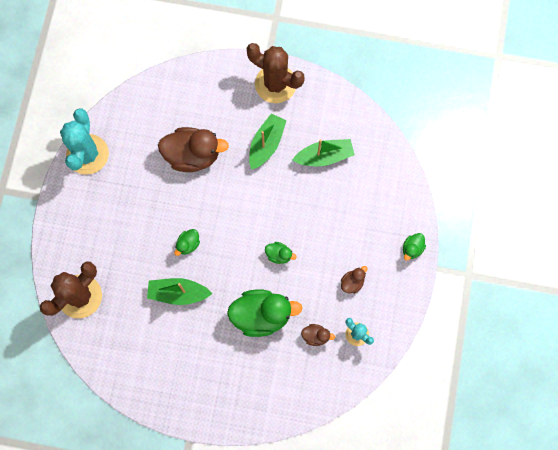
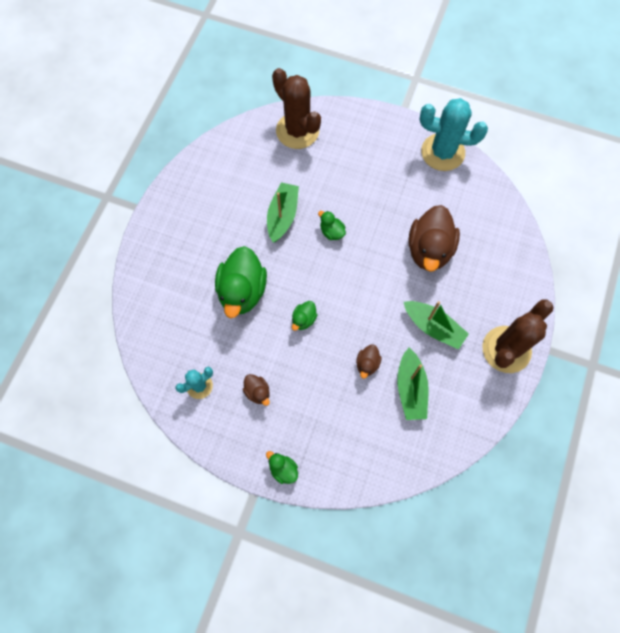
camera: 100 degrees right, 5 degrees down
(316, 336) = (208, 342): brown duck -> brown duck (367, 364)

